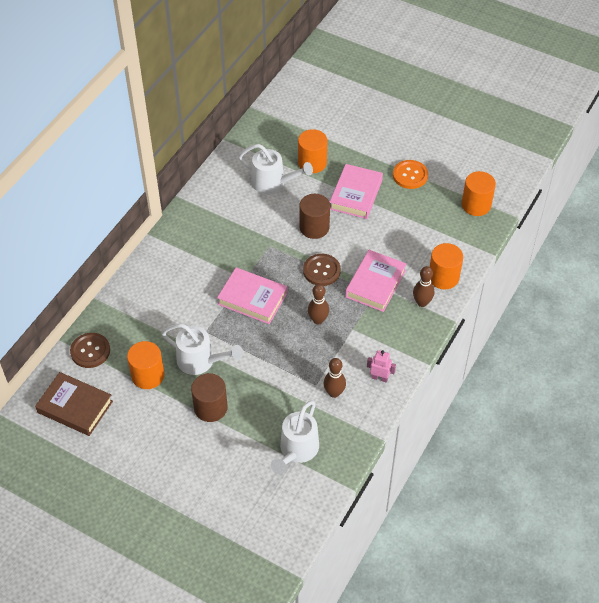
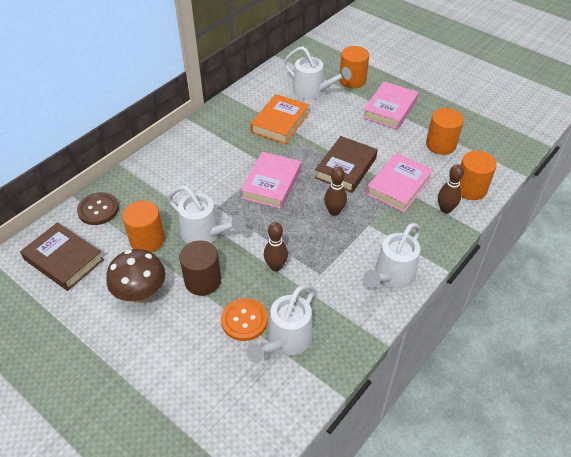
camera: 10 degrees right, 5 degrees down
(158, 429) = (141, 295): none -> brown mushroom
(246, 226) = (280, 123): none -> orange book
(252, 299) = (271, 184): pink book -> pink book turned 75 degrees clockwise
(314, 227) = (345, 131): brown cylinder -> none
(321, 270) = (346, 168): brown button -> brown book
(334, 393) = (339, 285): brown bowling pin -> brown bowling pin (276, 266)
(379, 378) = (391, 276): pink robot -> white watering can
(410, 175) = (444, 100): orange button -> orange button (244, 320)
(476, 205) = (508, 130): orange cylinder -> orange cylinder (440, 145)

